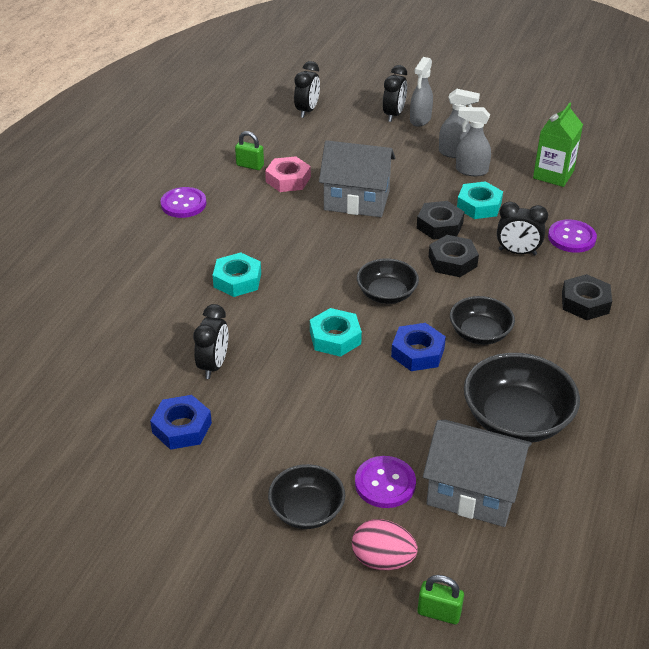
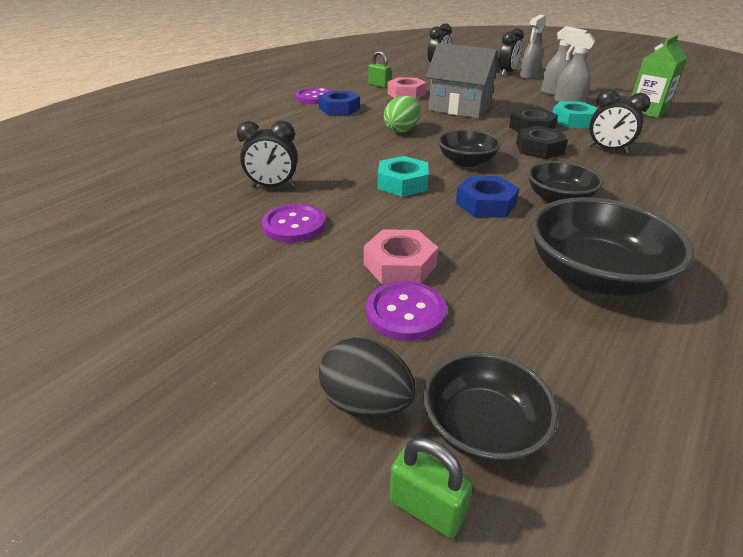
camera: 15 degrees right, 5 degrees down
(182, 427) = (208, 226): blue nut -> blue nut (339, 109)
(213, 365) = (273, 186): black clock -> black clock turned 60 degrees clockwise
(237, 280) = (331, 139): turquoise nut -> none
(306, 252) = (402, 130): none -> green egg
(307, 510) = (294, 323): black bowl -> black bowl (483, 427)
(365, 438) = (400, 265): none -> pink nut
(382, 560) = (366, 403): pink egg -> black egg
(472, 492) = (522, 343): grey house -> none
(571, 238) = (666, 147): purple button -> purple button (294, 225)
(585, 303) = (684, 191): black nut -> none

